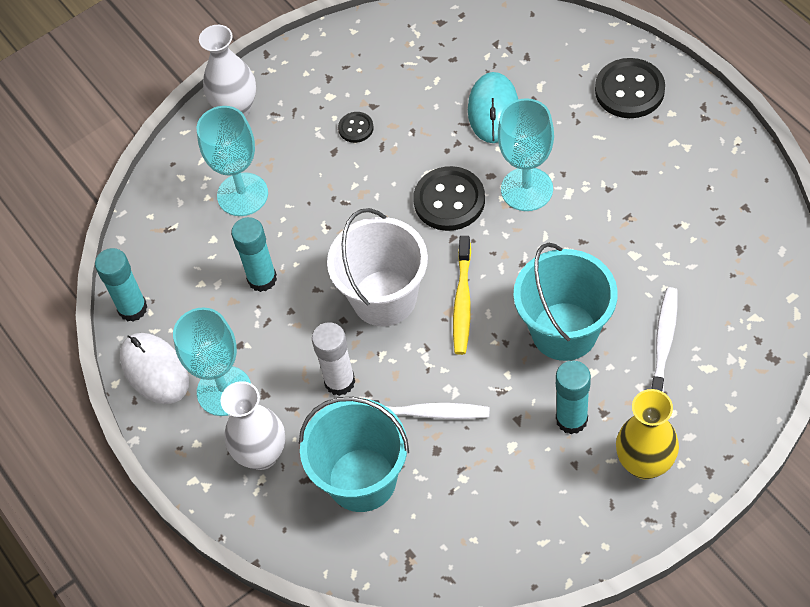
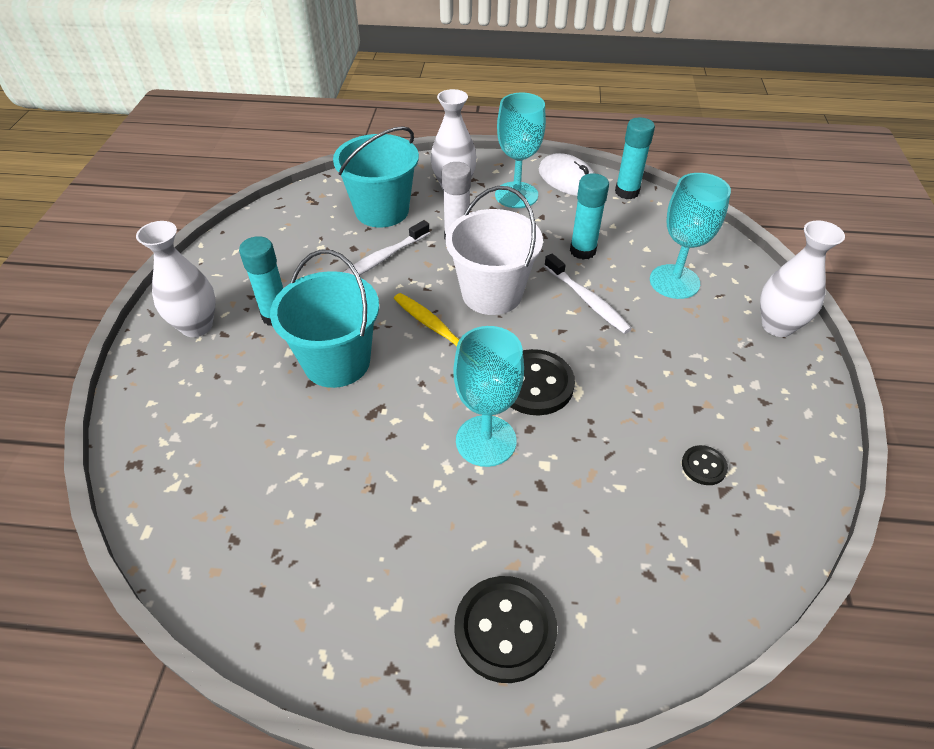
camera: 125 degrees right, 10 degrees down
(154, 370) = (567, 179): white mouse -> white mouse turned 45 degrees clockwise
(356, 128) = (680, 380): black button -> black button (703, 466)
(493, 110) = (603, 488): turquoise mouse -> none
(644, 464) = (197, 326): yellow vase -> white vase
(663, 344) = (245, 407): white toothbrush -> white toothbrush (587, 300)

